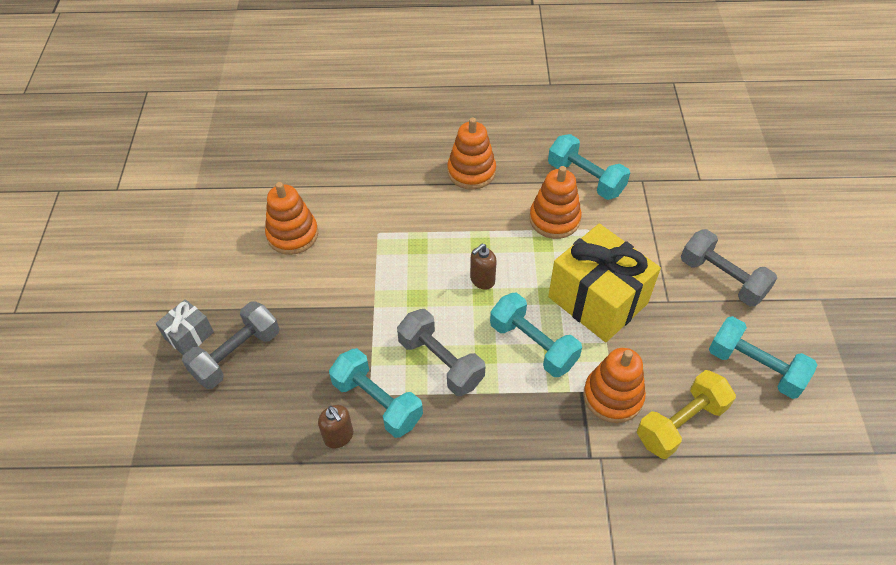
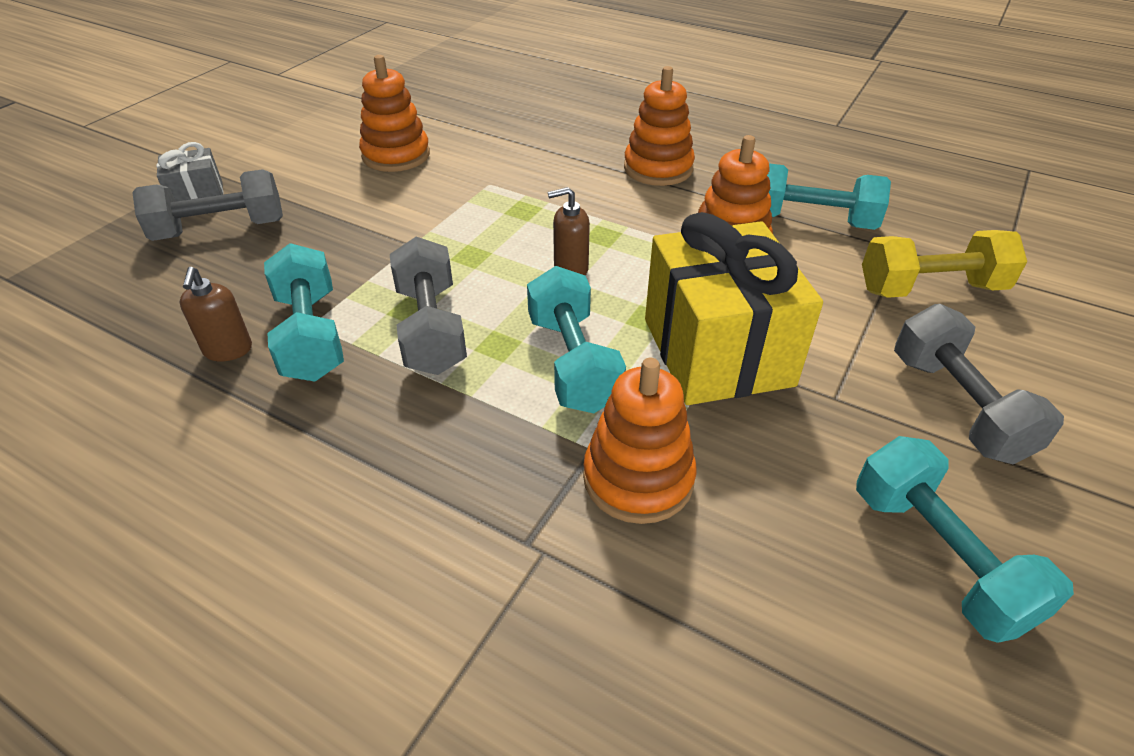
camera: 30 degrees right, 10 degrees down
(585, 179) = (811, 221): turquoise dumbbell -> turquoise dumbbell turned 60 degrees counterclockwise
(680, 423) = (726, 574): yellow dumbbell -> yellow dumbbell (931, 289)

